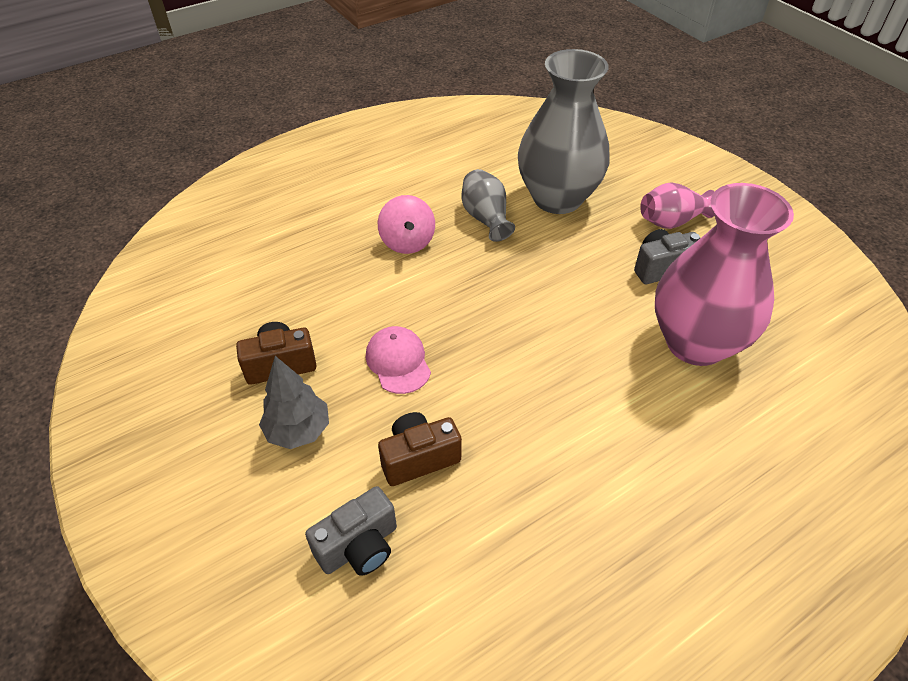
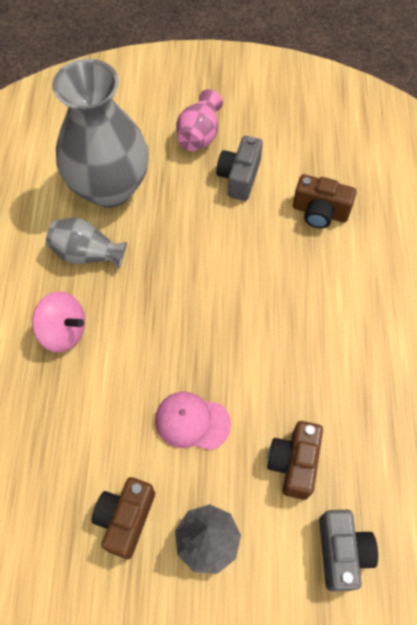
camera: 55 degrees left, 15 degrees up
(695, 343) = (319, 212): pink vase -> brown camera

